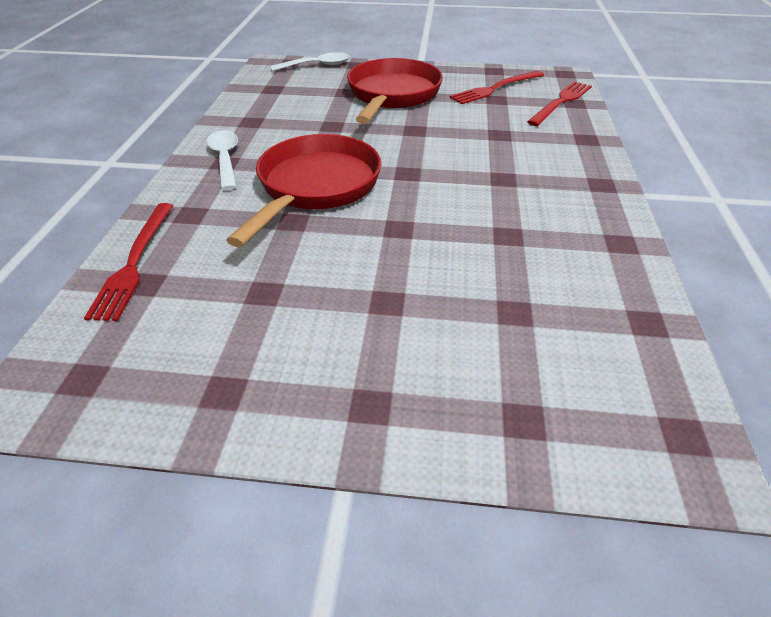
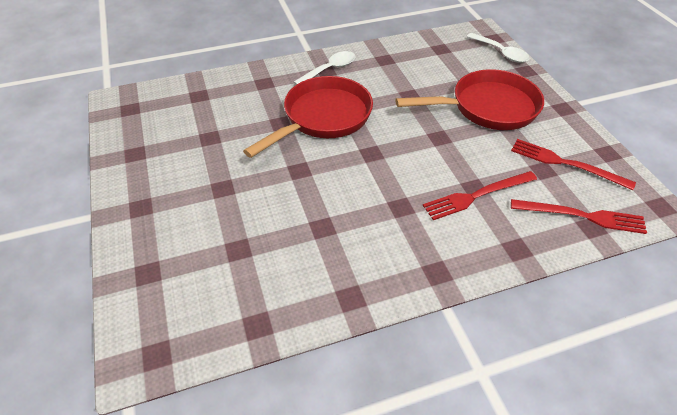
camera: 65 degrees right, 5 degrees up
(134, 262) = (213, 84): red fork -> red fork (477, 195)
(315, 187) = (323, 118): red pan -> red pan turned 45 degrees counterclockwise

